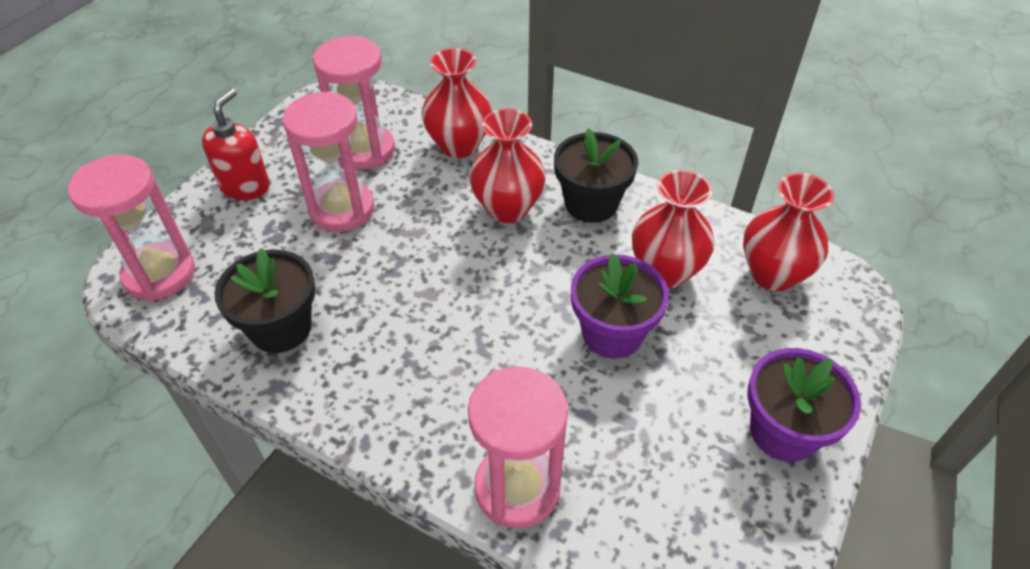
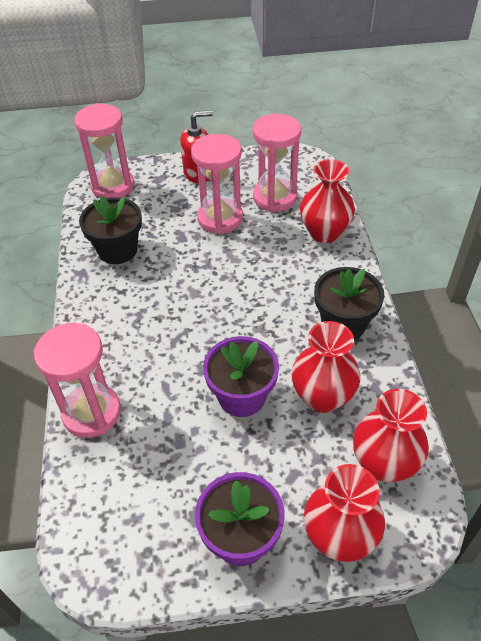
camera: 55 degrees right, 0 degrees up
(507, 208) = (295, 286): red vase -> red vase (339, 537)

